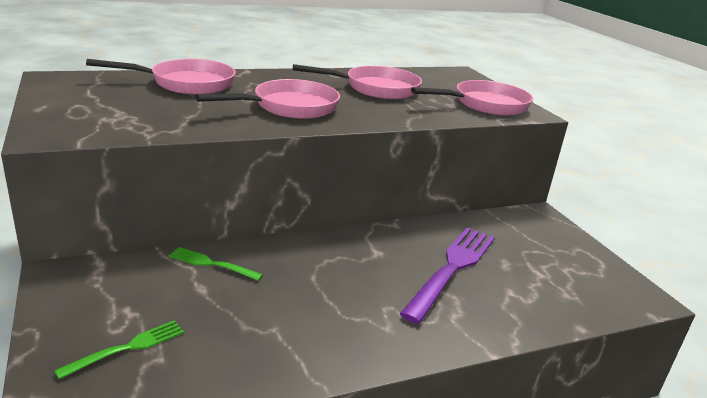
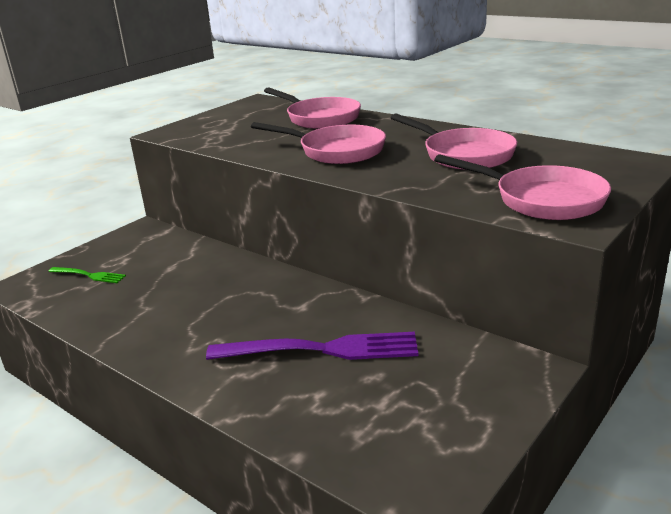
camera: 65 degrees right, 0 degrees up
(212, 264) = (203, 258): green fork -> none

